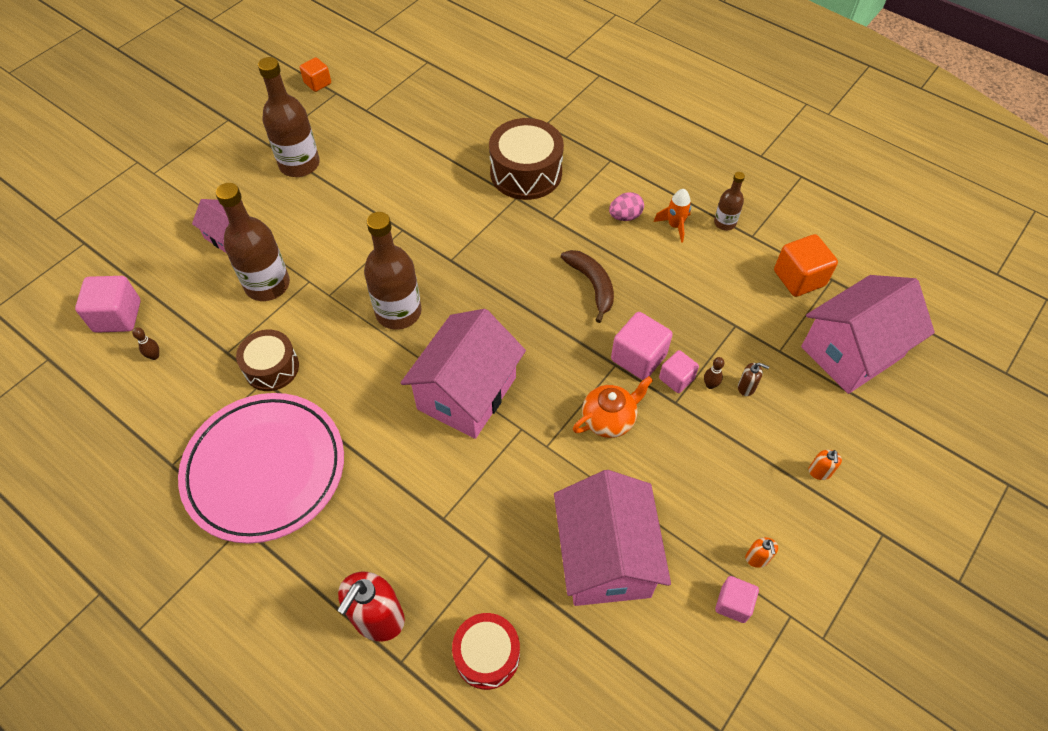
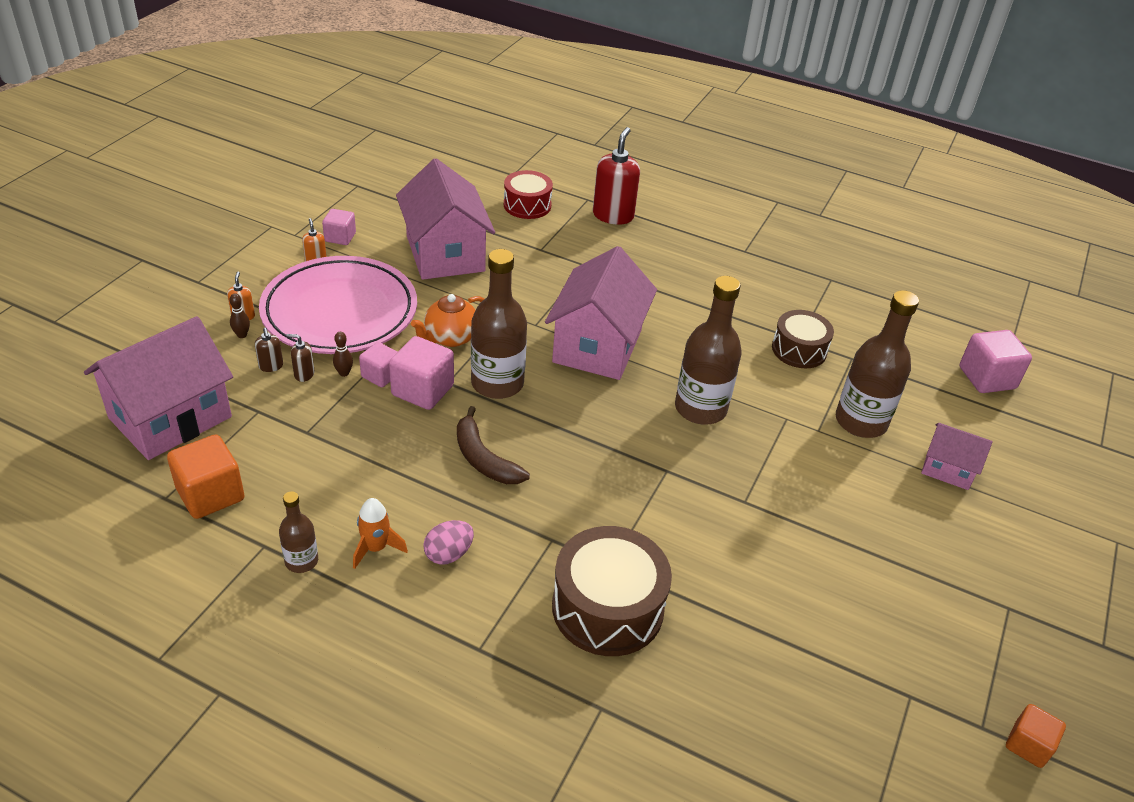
camera: 165 degrees right, 15 degrees down
(154, 356) = (917, 349): brown bowling pin -> brown bowling pin (242, 335)
(265, 470) = (751, 282): pink plate -> pink plate (340, 312)
(299, 164) = (939, 579): brown bottle -> brown bottle (497, 383)
(778, 400) = (271, 366): none -> brown soap dispenser

